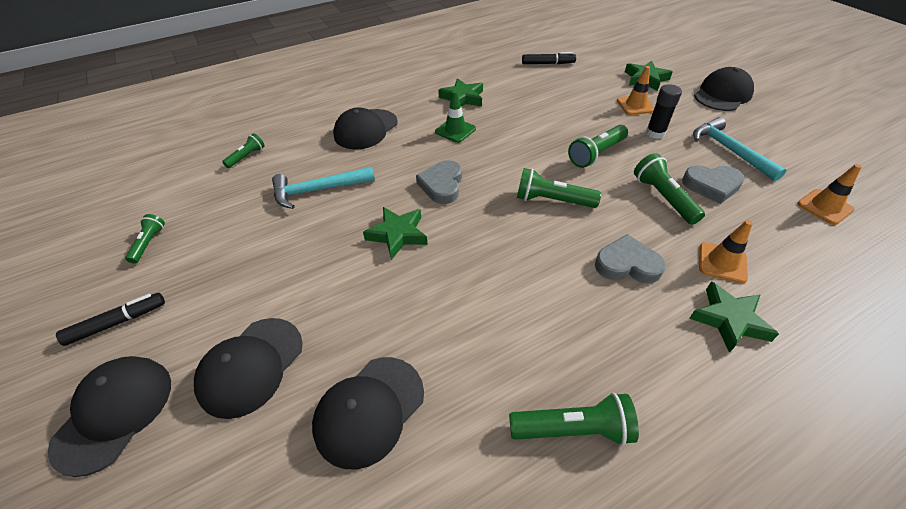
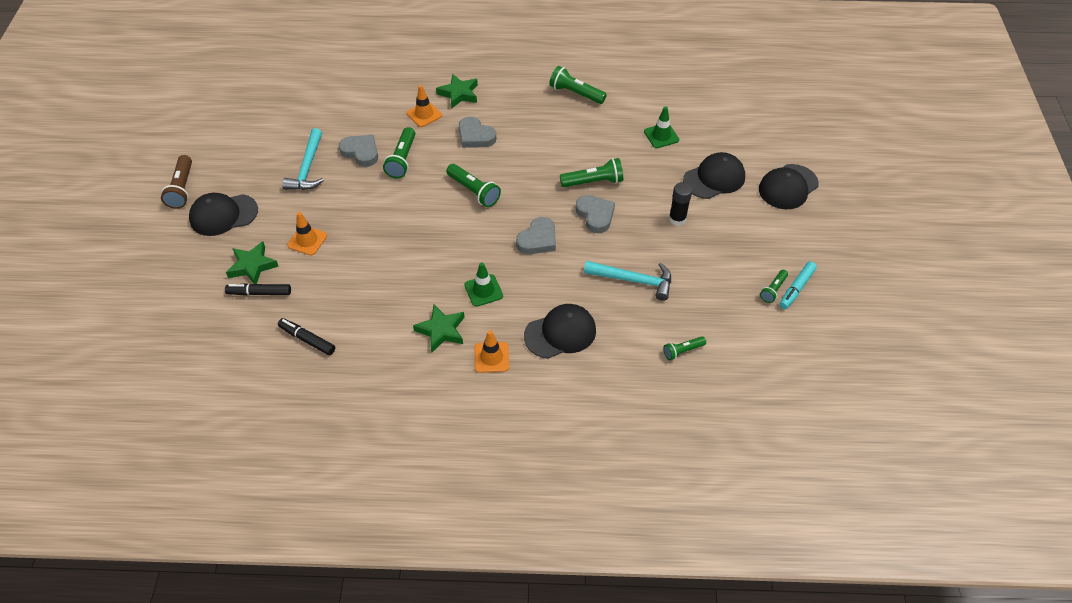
camera: 150 degrees left, 5 degrees up
(117, 256) = (796, 288): none -> turquoise marker
(117, 322) = (791, 236): black marker -> black marker (259, 293)
(369, 410) = (661, 136): black cap -> green traffic cone
(397, 235) = (595, 215): green star -> grey heart
(596, 154) = (400, 211): green flashlight -> green flashlight (593, 182)
(655, 133) = (334, 207): black glue stick -> black glue stick (677, 219)
(784, 96) = (182, 189): none -> brown flashlight
(824, 207) = (320, 111): orange traffic cone -> orange traffic cone (491, 357)

